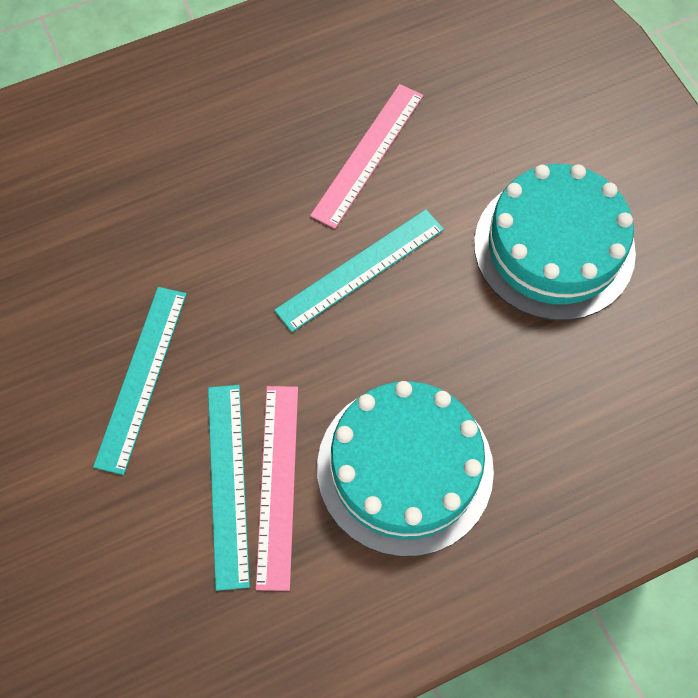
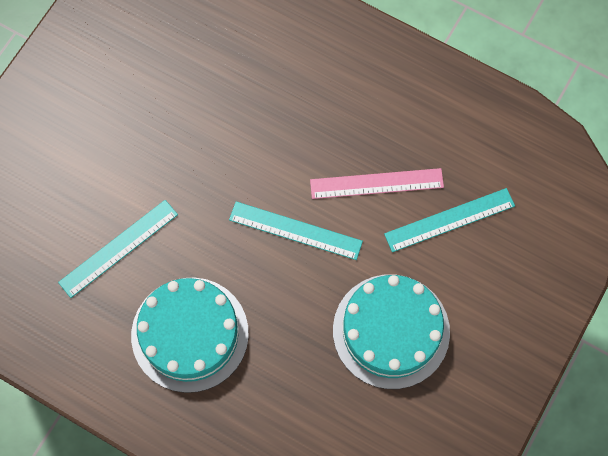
camera: 55 degrees right, 5 degrees up
(141, 377) = (147, 162): turquoise ruler -> turquoise ruler (449, 220)
(277, 484) = (135, 274): pink ruler -> none

